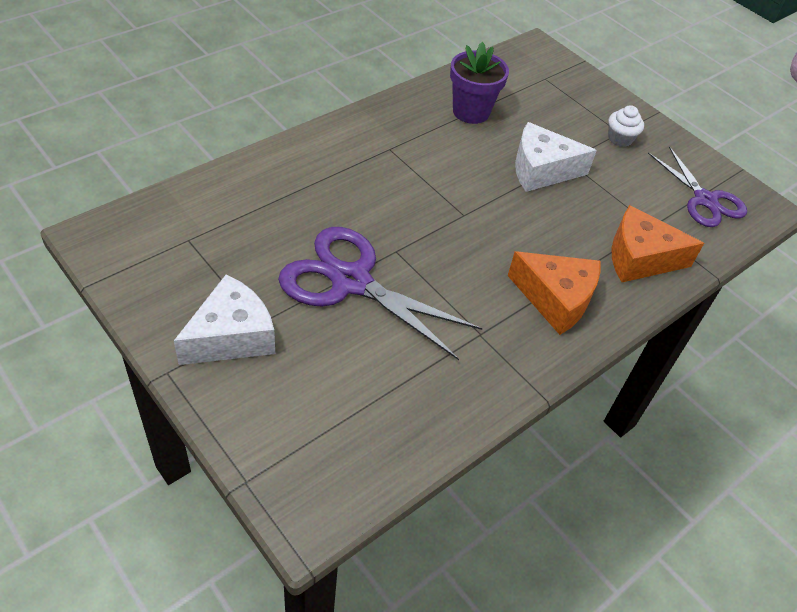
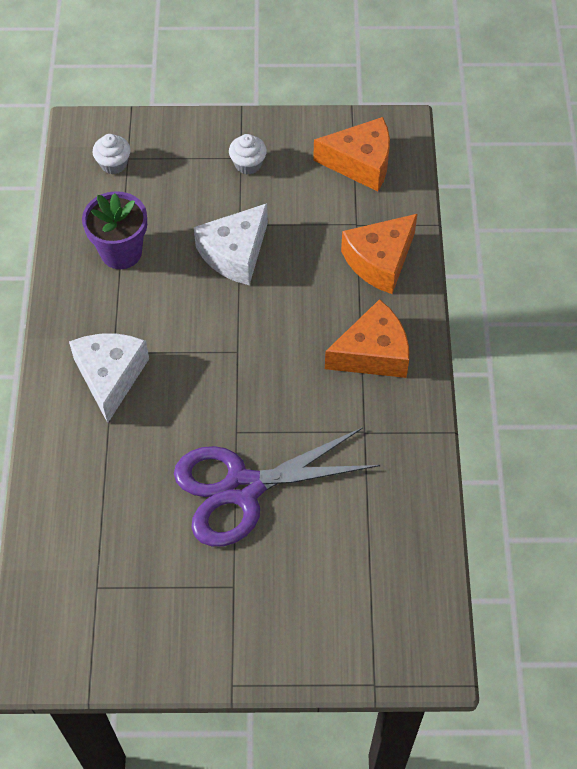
camera: 45 degrees left, 10 degrees up
(232, 336) = (232, 615): white cheese -> white cheese (110, 376)
(532, 74) = (114, 164): none -> white cupcake
(705, 200) = (360, 163): purple scissors -> orange cheese

